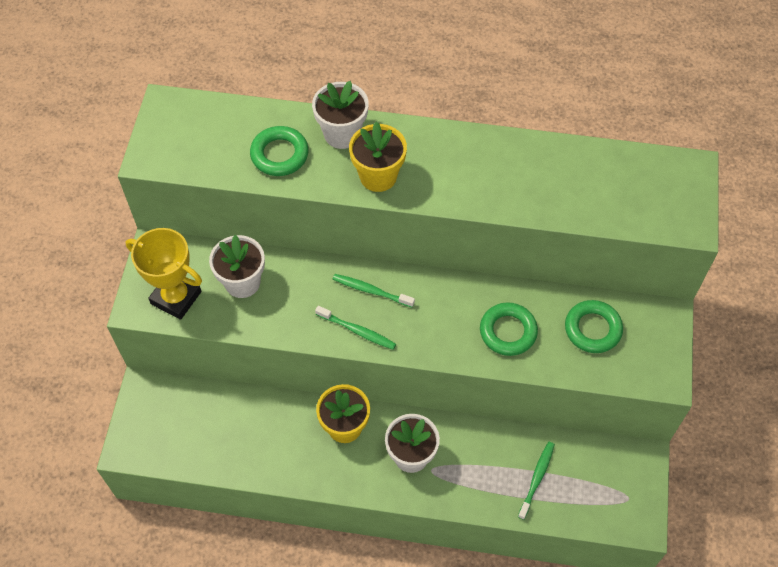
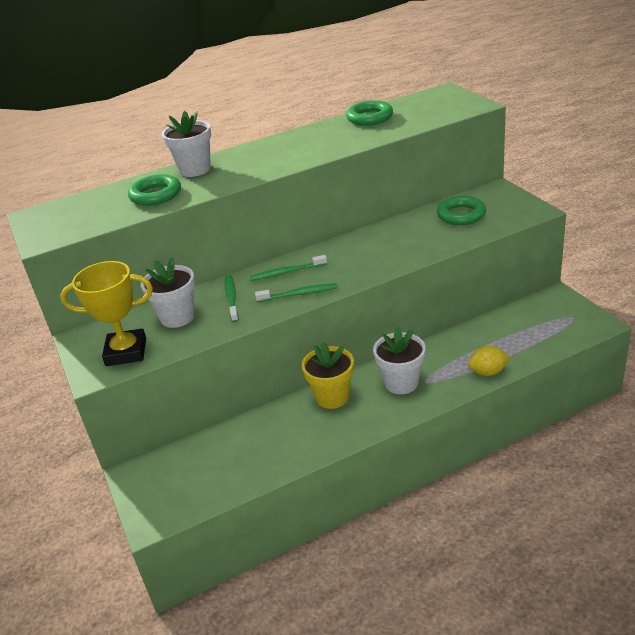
camera: 30 degrees left, 25 degrees down
(378, 176) = (244, 172): yellow flower pot -> none
(491, 501) = (488, 372): none -> yellow lemon
(508, 331) = (408, 242): green ring -> green ring (369, 118)
(537, 478) = (503, 343): green toothbrush -> green toothbrush (231, 298)

